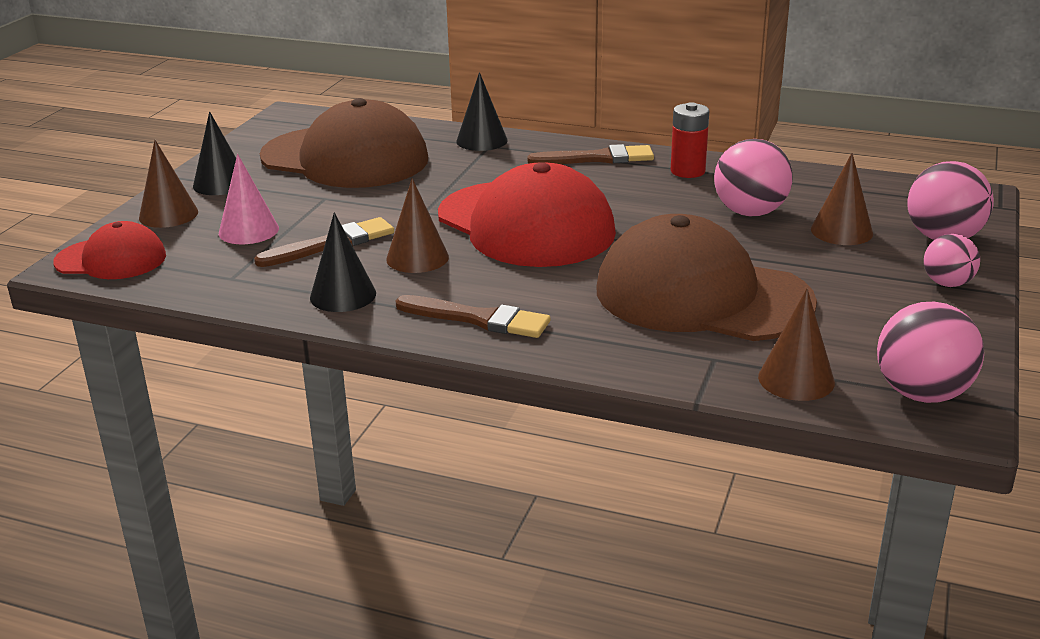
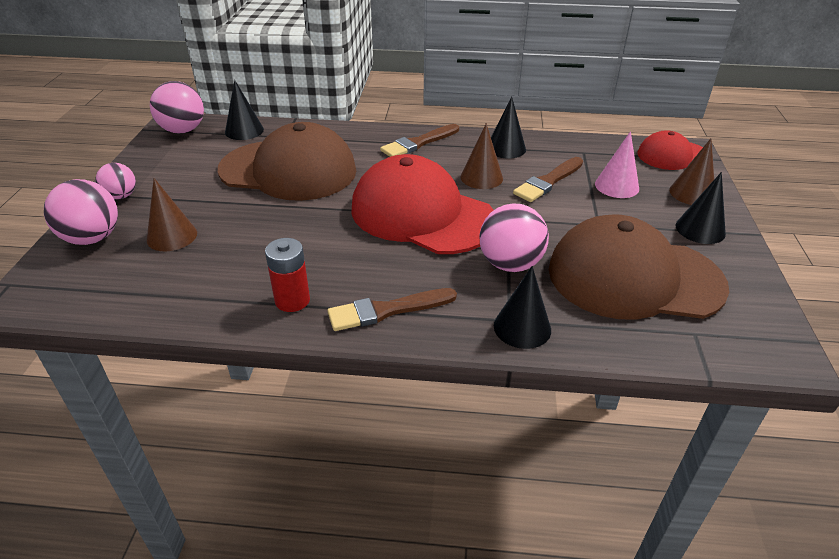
camera: 165 degrees right, 10 degrees up
(478, 319) = (418, 143): brown brush -> brown brush turned 45 degrees counterclockwise
(750, 212) = (242, 249): pink ball -> pink ball (510, 264)
(796, 379) = (244, 131): brown cone -> black cone

